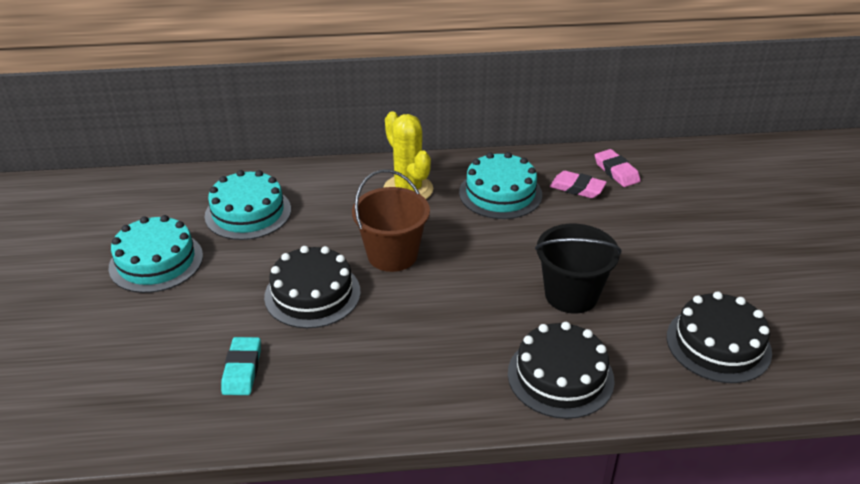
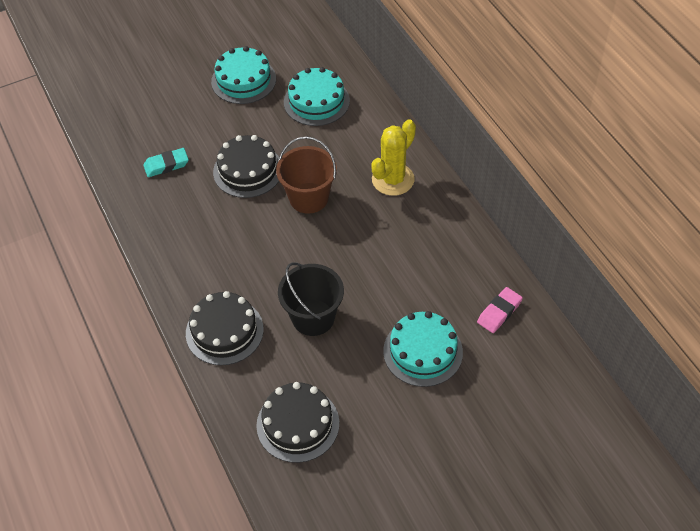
camera: 70 degrees right, 15 degrees up
(500, 193) = (420, 239): turquoise cake -> turquoise cake (423, 351)
(577, 188) = (456, 289): pink eraser -> none

